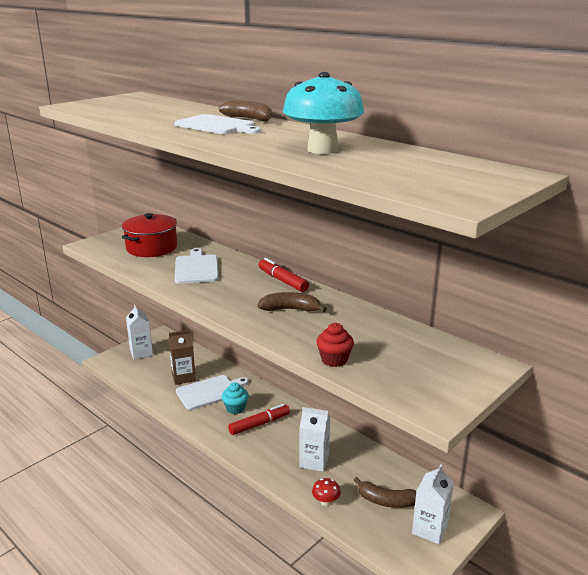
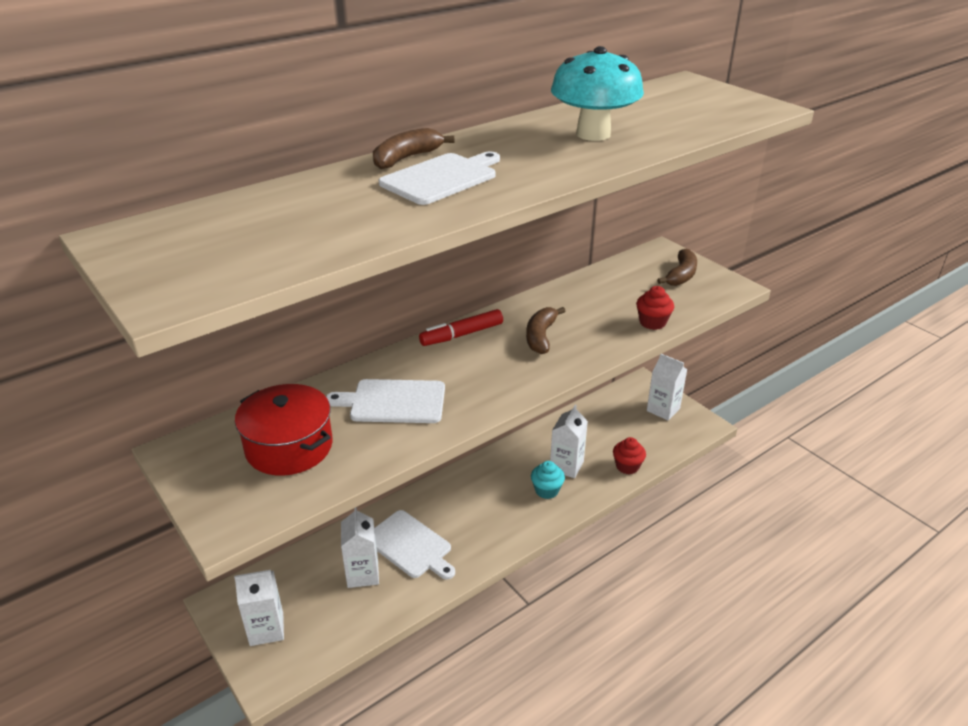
camera: 80 degrees left, 10 degrees up
(183, 377) = (363, 574): brown carton -> white carton
(209, 392) = (410, 546): white cutting board -> white cutting board turned 150 degrees clockwise
(235, 408) = (455, 522): turquoise cupcake -> turquoise cupcake (546, 490)
(259, 424) = (493, 502): red marker -> none
(326, 502) = (627, 466): red mushroom -> red cupcake
(386, 501) = (628, 427): brown banana -> brown banana (681, 275)

